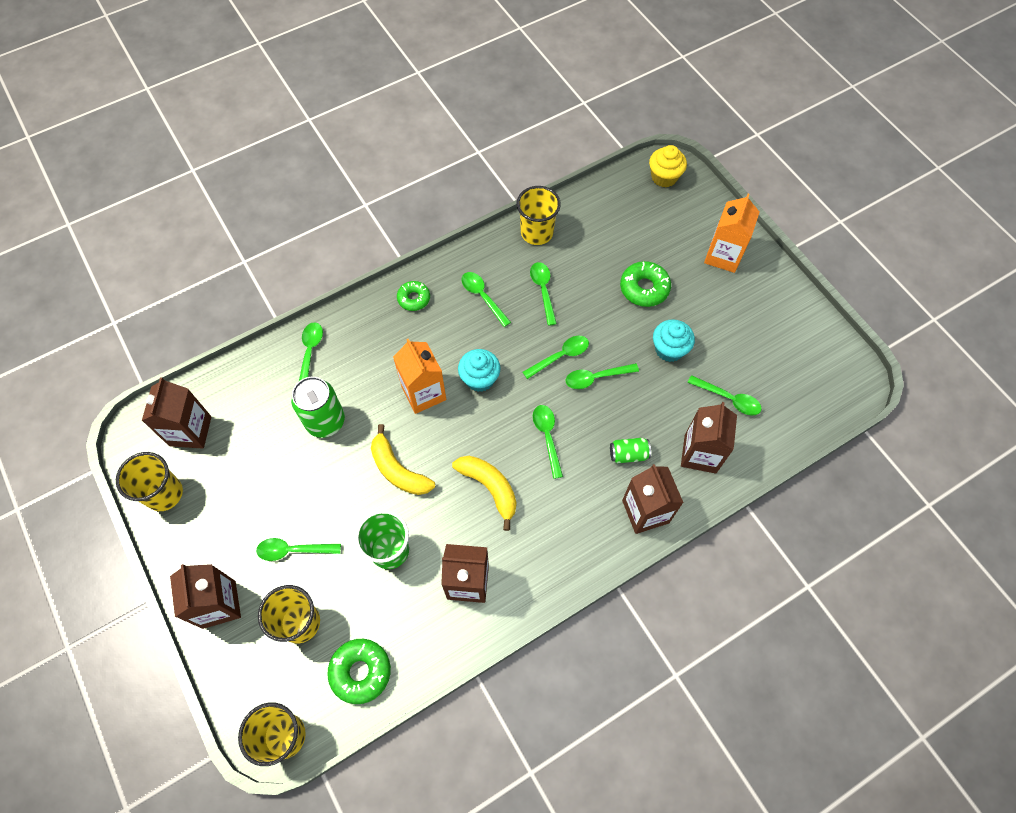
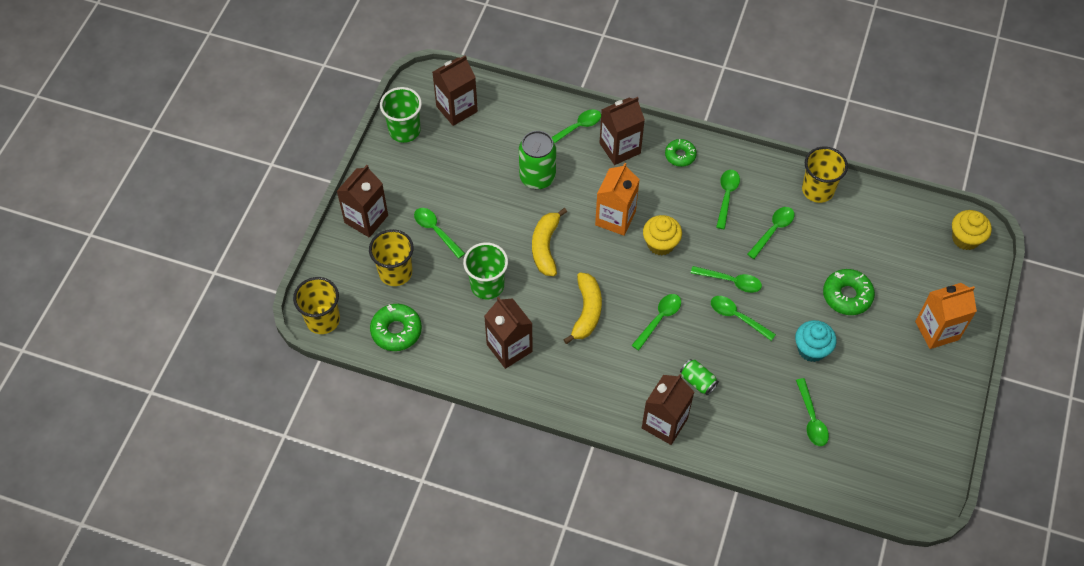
camera: 50 degrees right, 5 degrees down
(164, 493) = (404, 130): yellow cup -> green cup
(479, 379) = (660, 244): turquoise cupcake -> yellow cupcake
(700, 453) = (746, 429): brown carton -> brown carton (620, 148)

